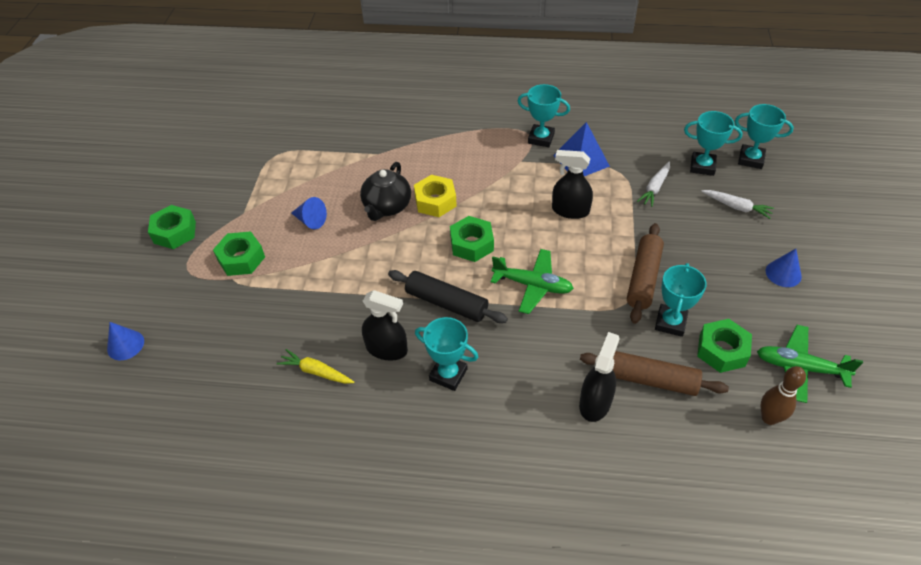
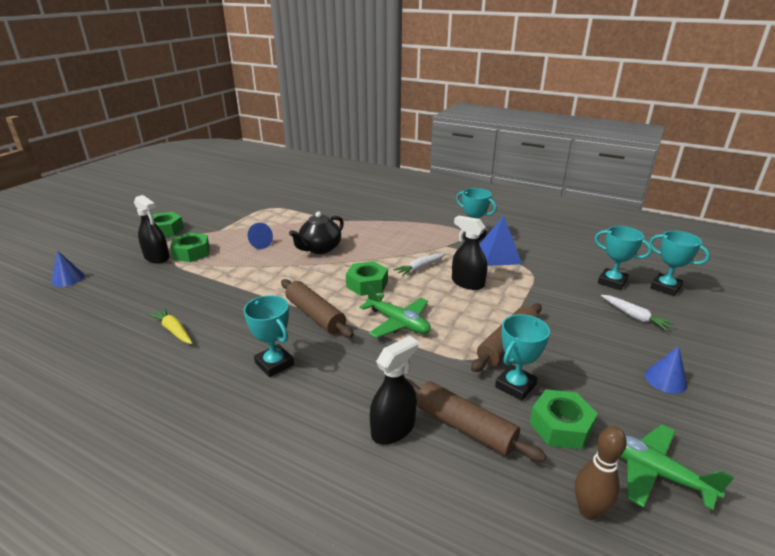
camera: 20 degrees right, 20 degrees down
(387, 349) = (241, 331): black spray bottle -> black spray bottle (157, 257)
(435, 201) = (359, 253): yellow nut -> none
(446, 303) = (315, 315): black rolling pin -> brown rolling pin
(655, 188) = (556, 286): white carrot -> white carrot (420, 268)

